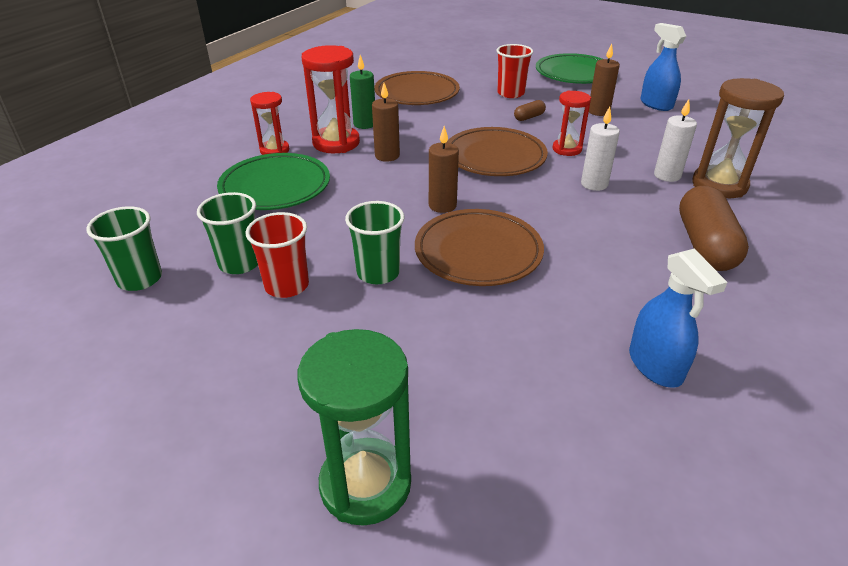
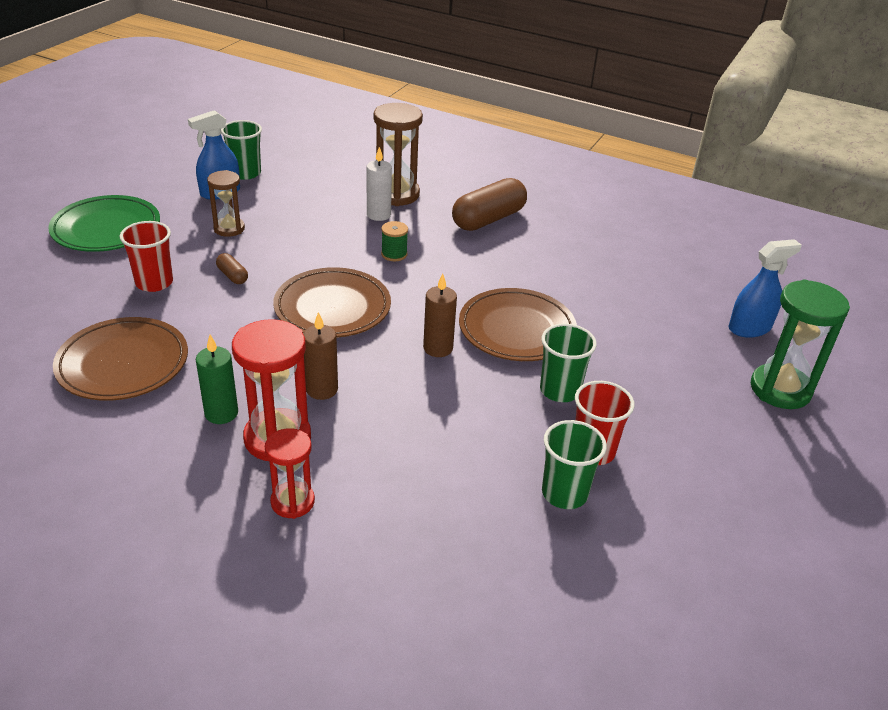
camera: 95 degrees left, 0 degrees up
(140, 279) = (610, 577): green cup -> green cup (245, 173)
(275, 187) = (398, 486): green plate -> none
(567, 149) = (319, 260): red hourglass -> none
(594, 184) = (394, 254): white candle -> green spool
(598, 111) = (229, 229): brown candle -> brown hourglass
(655, 365) = (631, 264): blue spray bottle -> blue spray bottle (749, 328)
(704, 245) = (488, 219): brown capsule -> brown capsule turned 45 degrees counterclockwise

